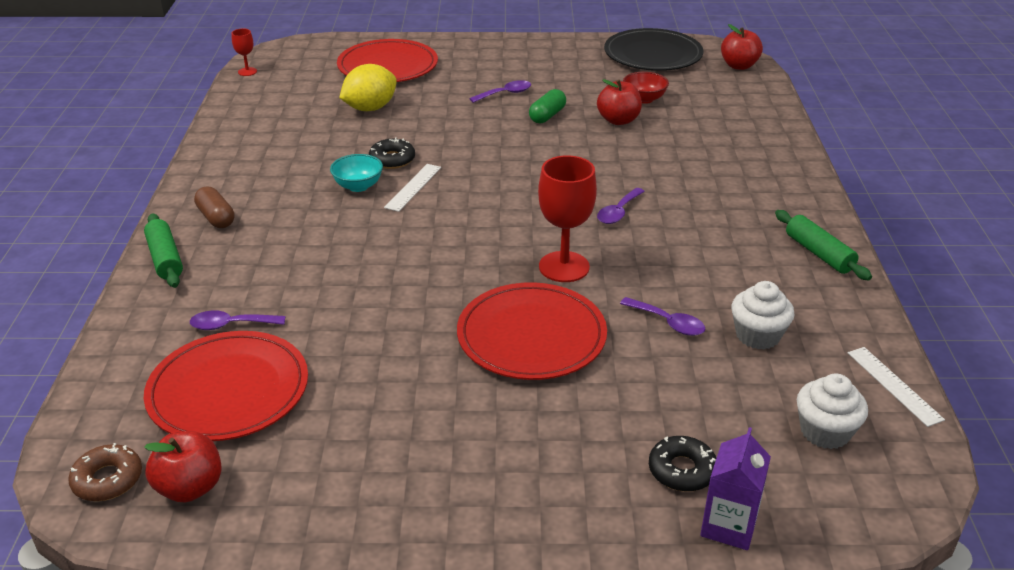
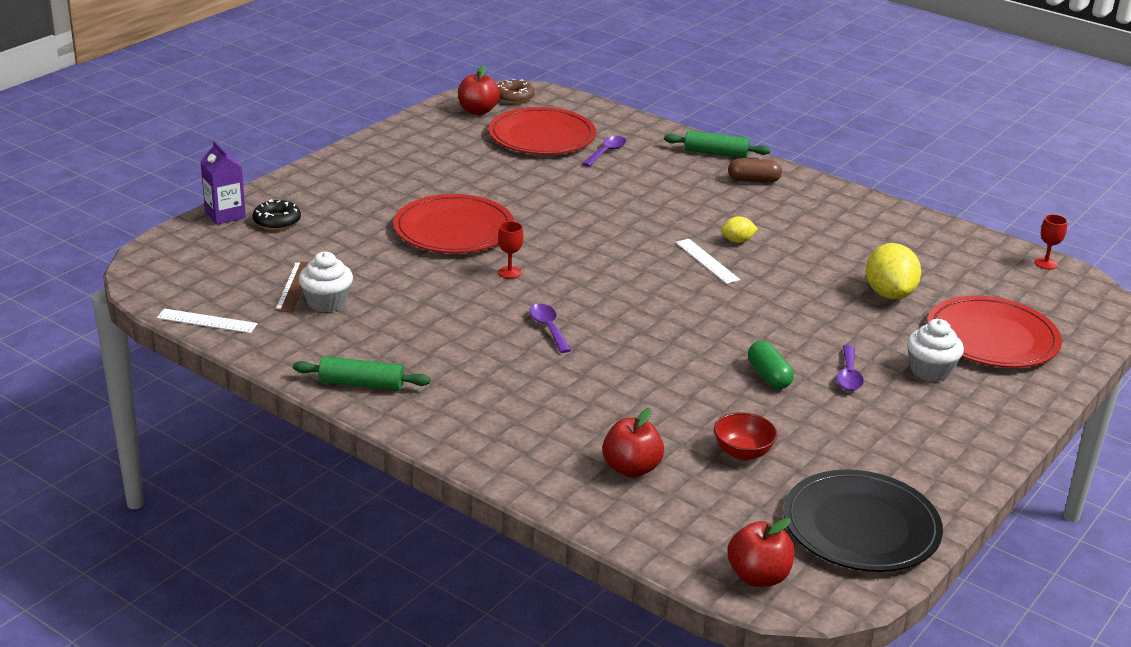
camera: 125 degrees right, 5 degrees down
(358, 186) = (737, 241): turquoise bowl -> yellow lemon
(392, 159) = (768, 269): black donut -> none
(564, 267) = (509, 272): red goblet -> red goblet, size x0.50
(618, 120) = (711, 411): red apple -> red apple (631, 469)
(668, 323) = (391, 279): purple spoon -> none
(766, 371) = (294, 286): none -> brown ruler
(825, 431) = (222, 275): white cupcake -> white cupcake (930, 371)

